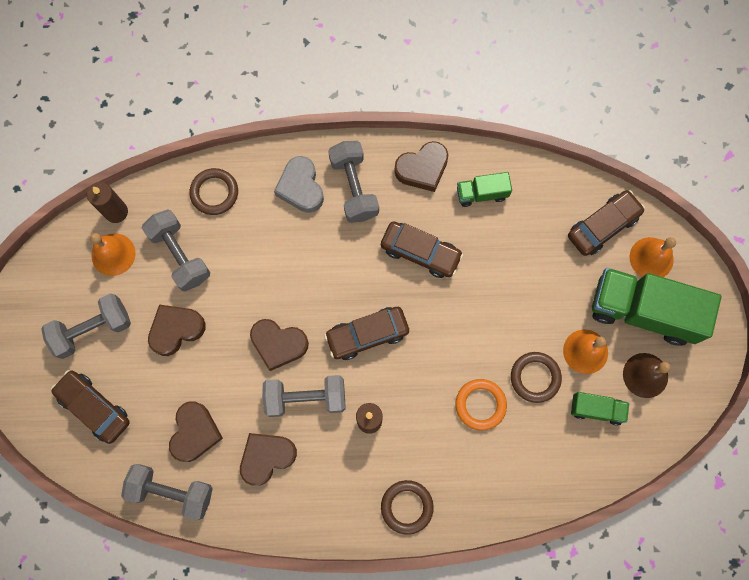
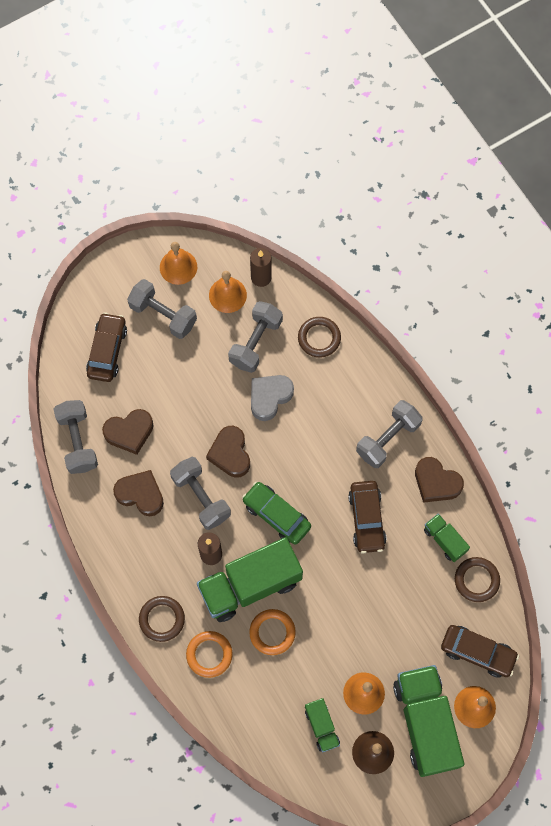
camera: 60 degrees right, 5 degrees down
(51, 286) = (178, 267): none -> orange bell
(176, 330) = (197, 373): brown heart -> none
(301, 187) = (363, 399): grey heart -> grey heart (269, 397)
(367, 334) = (276, 515): brown car -> green car
(421, 399) = (250, 585): none -> green truck
(468, 479) = (209, 654): none -> orange ring
(535, 377) = (319, 664): brown ring -> brown ring (476, 580)

